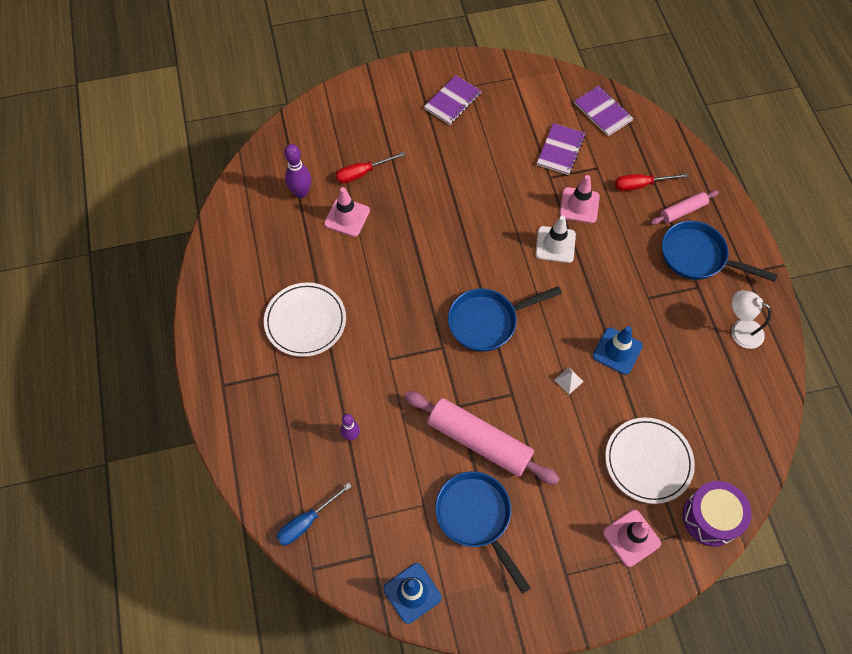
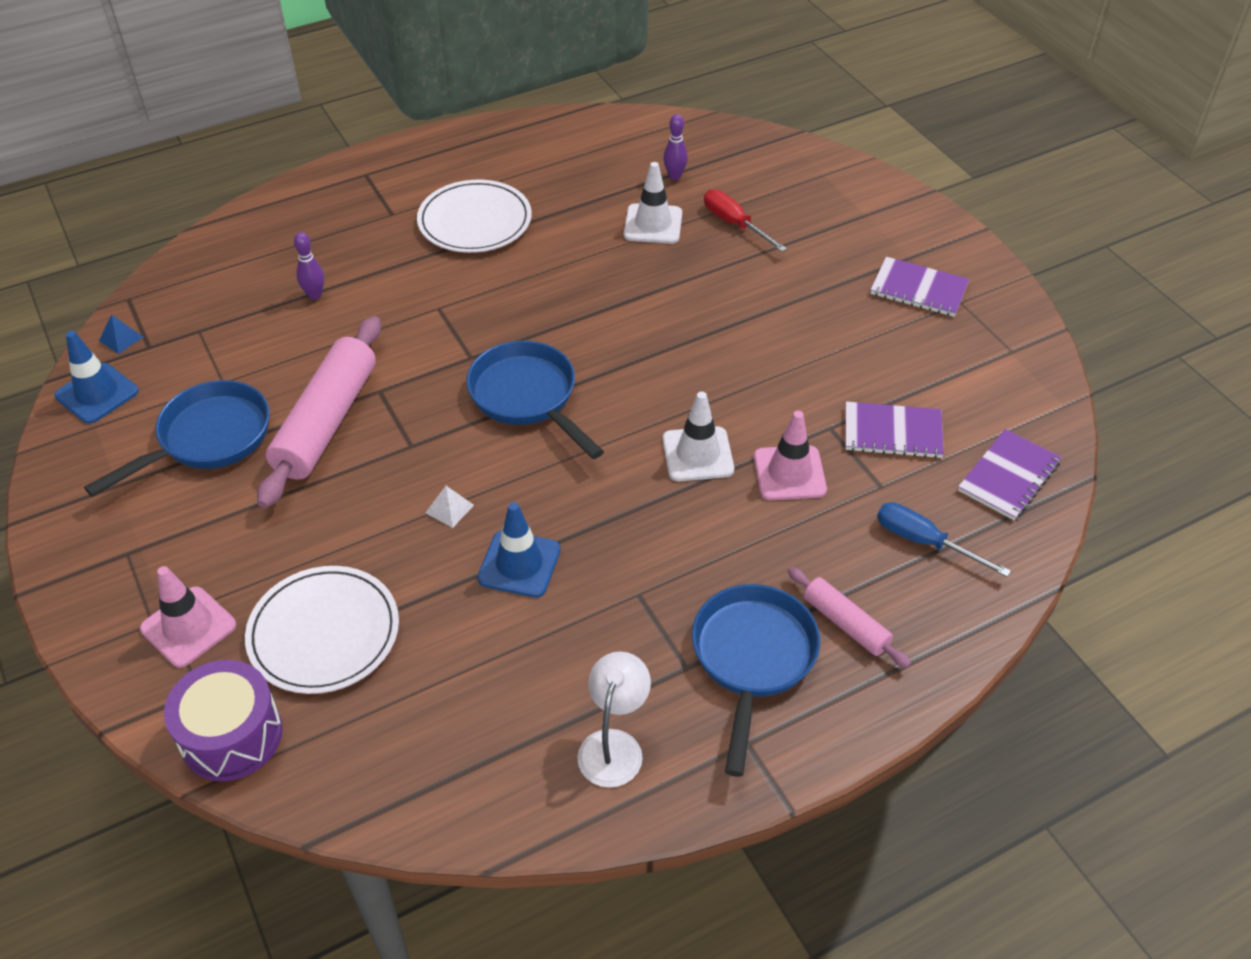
camera: 75 degrees right, 15 degrees down
(301, 193) = (674, 176): purple bowling pin -> purple bowling pin, size x0.65
(306, 522) = (189, 280): blue screwdriver -> blue screwdriver (924, 542)
(347, 217) = (653, 224): pink traffic cone -> white traffic cone
(357, 575) = (121, 338): none -> blue pyramid
(641, 185) = (874, 553): red screwdriver -> none

